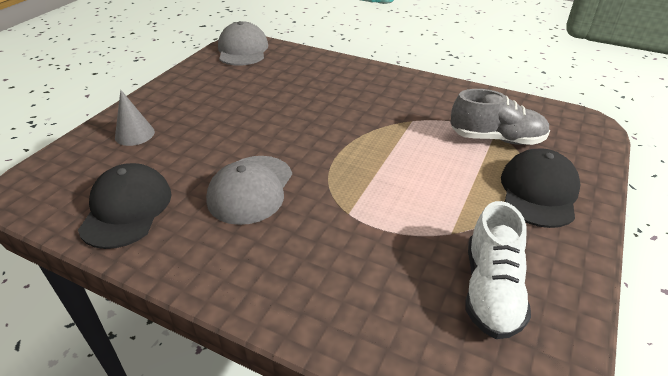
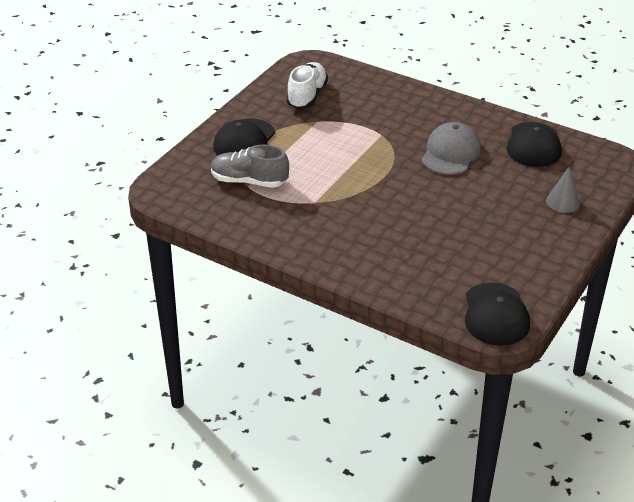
camera: 175 degrees left, 0 degrees up
(243, 50) = (495, 314): grey cap -> black cap

